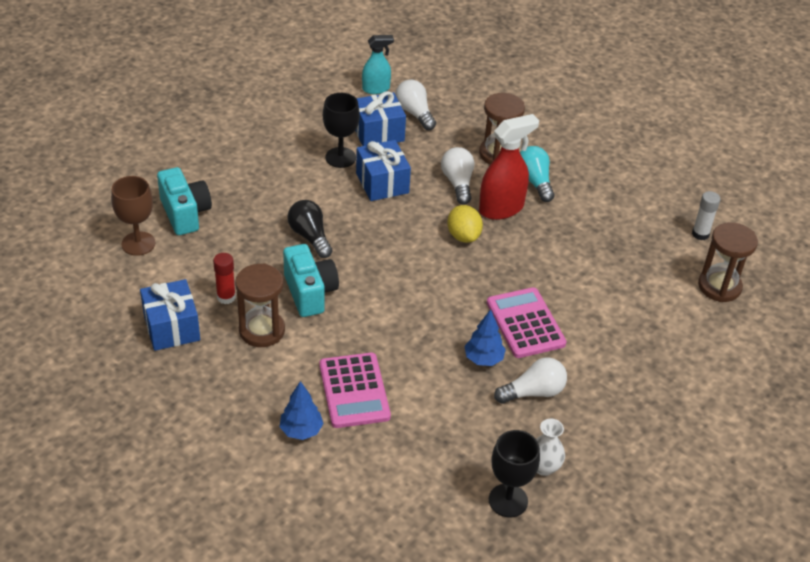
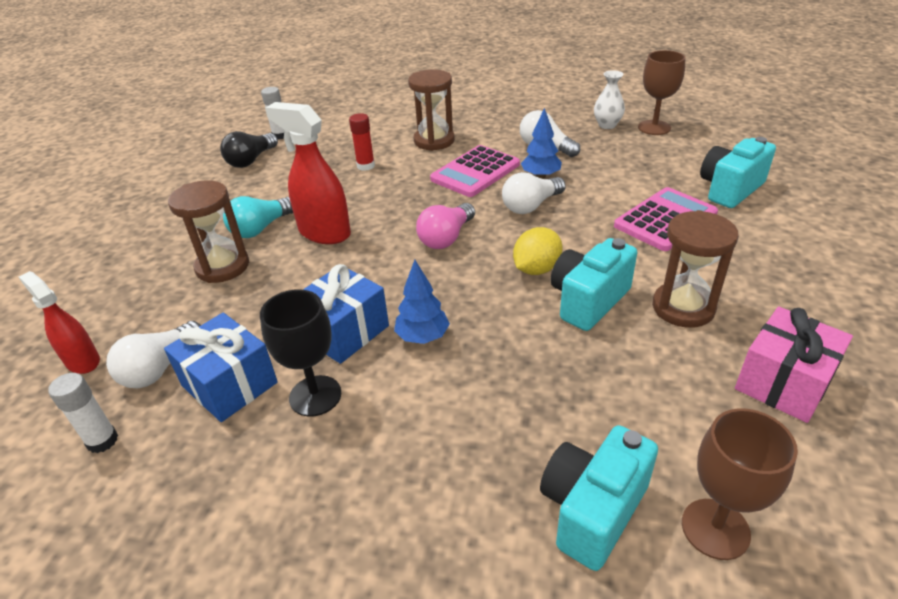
camera: 115 degrees left, 5 degrees down
(171, 327) = (783, 382): blue gift -> pink gift
(226, 297) = (679, 363): red glue stick -> red glue stick (365, 166)
(301, 431) = (747, 227): blue tree -> blue tree (423, 337)
(310, 237) = (501, 345): black light bulb -> black light bulb (251, 160)
(356, 464) = (729, 189): none -> turquoise camera
(376, 89) = (102, 441): turquoise spray bottle -> white glue stick
(440, 263) = (446, 238): none -> pink light bulb
(446, 90) = (82, 361): none -> red spray bottle
(458, 183) = (300, 274): white light bulb -> white light bulb (531, 206)
(463, 236) = (390, 239): yellow lemon -> yellow lemon (536, 269)
(508, 500) = (654, 127): black goblet -> brown goblet
(719, 286) = (342, 116): brown hourglass -> brown hourglass (434, 141)

